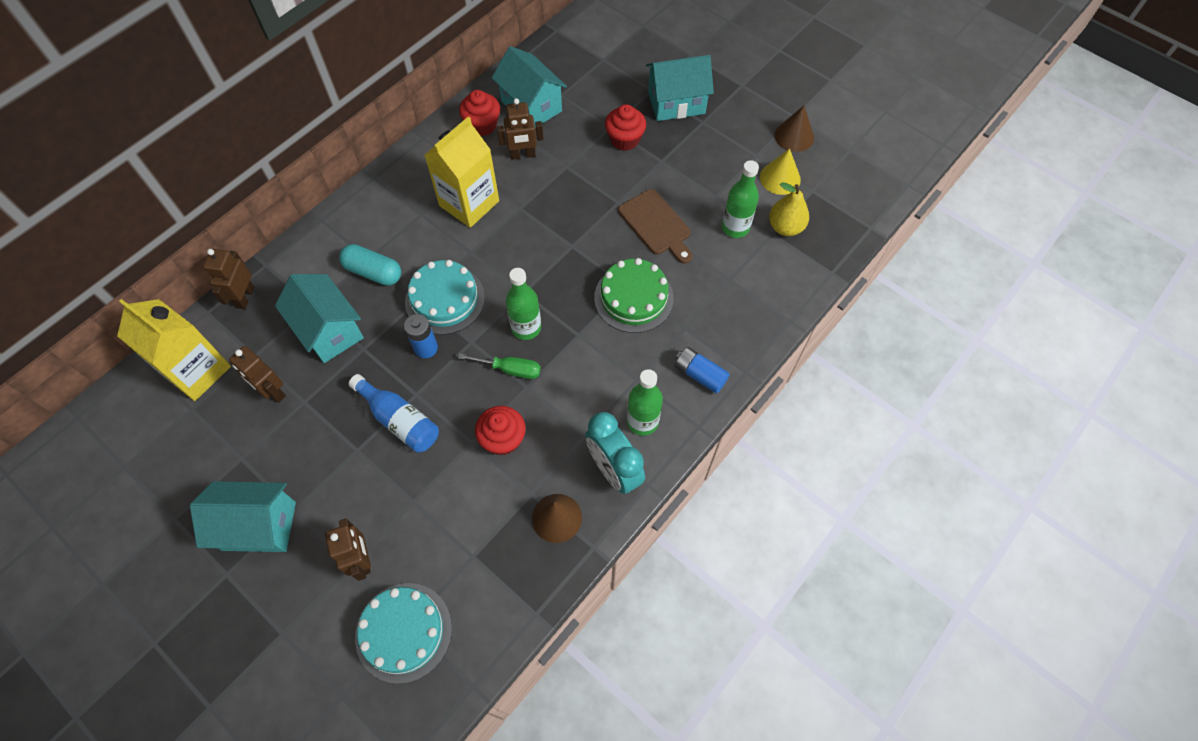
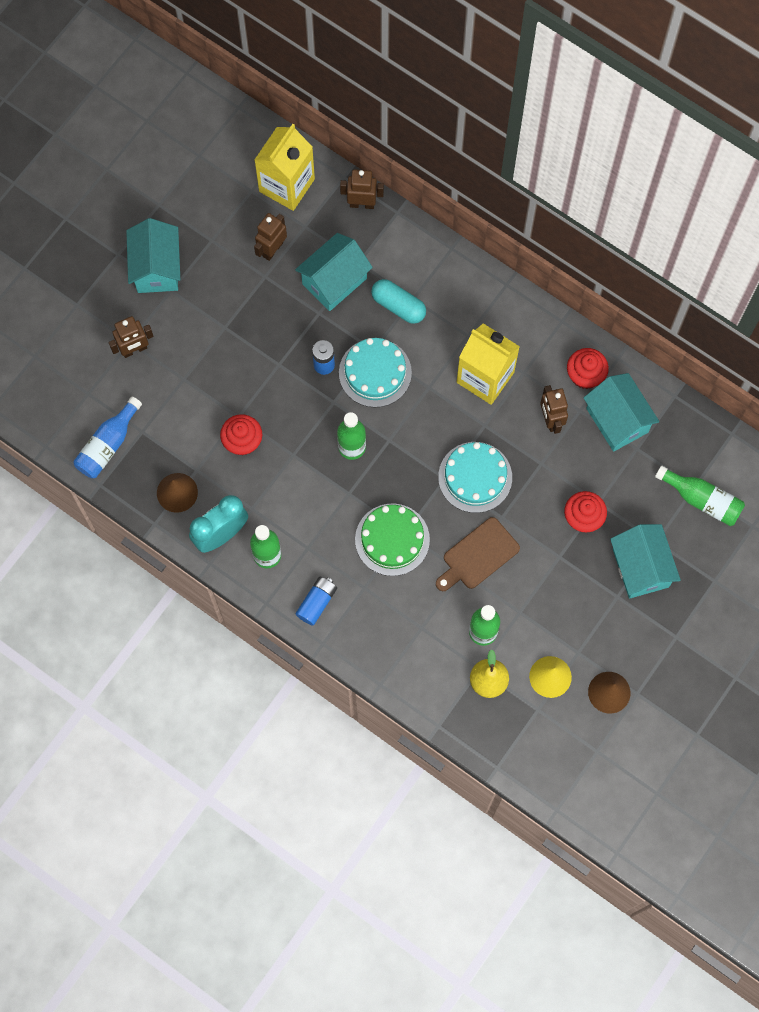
camera: 85 degrees right, 10 degrees up
(373, 272) = (398, 306): turquoise capsule -> turquoise capsule turned 75 degrees counterclockwise
(399, 420) = (254, 355): blue bottle -> blue bottle (108, 445)
(403, 632) = (82, 390): turquoise cake -> turquoise cake (475, 477)
(510, 369) = (308, 439): green screwdriver -> none
(531, 106) = (617, 420): turquoise house -> turquoise house turned 75 degrees counterclockwise
(615, 55) = (702, 499): none -> green bottle

